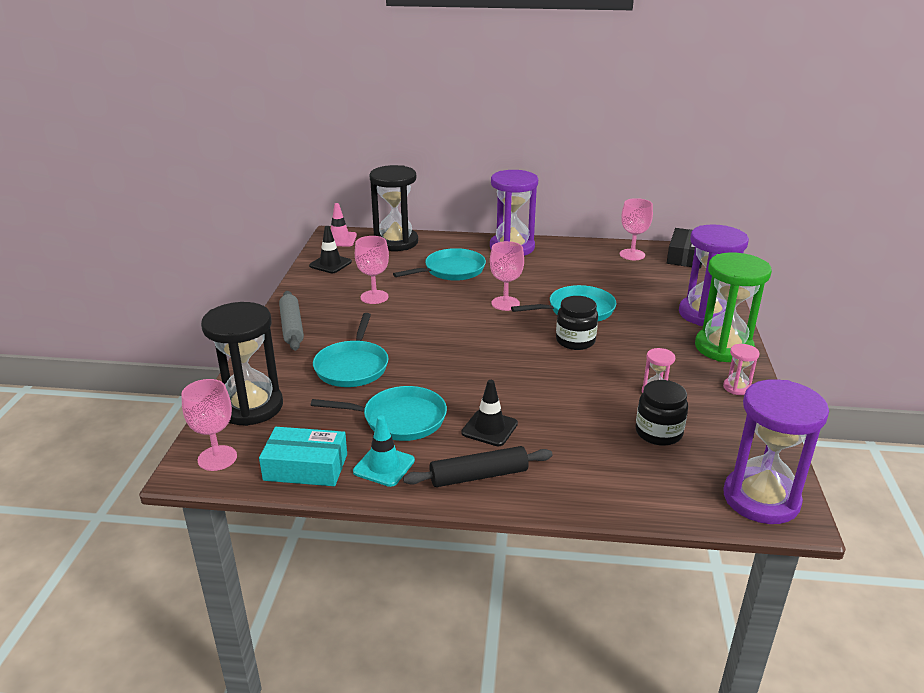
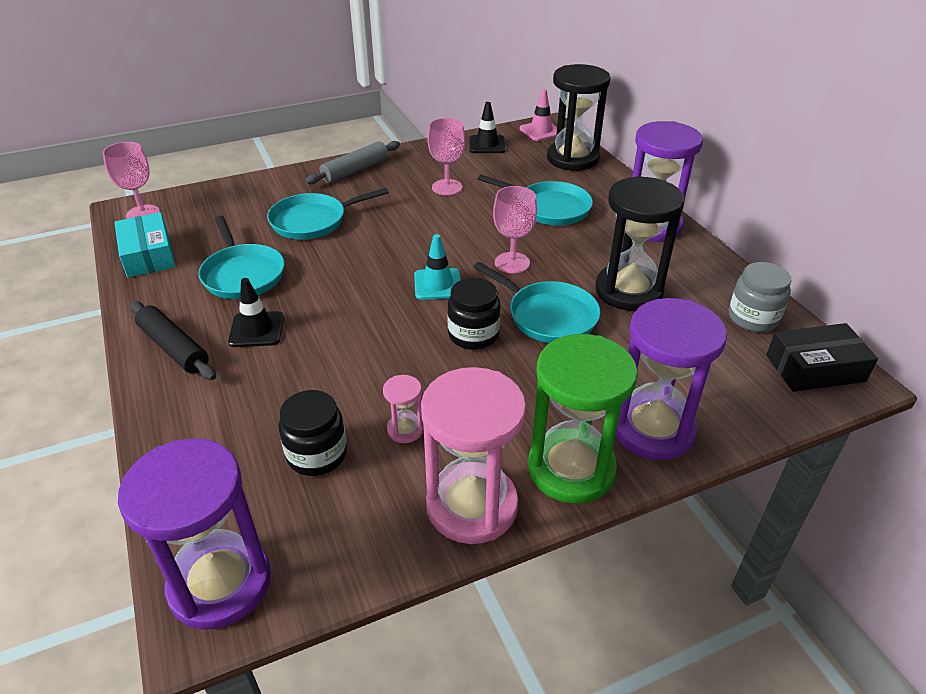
camera: 60 degrees right, 10 degrees up
(251, 407) = (219, 200): black hourglass -> black hourglass (628, 291)
(384, 466) = (166, 291): turquoise traffic cone -> turquoise traffic cone (437, 284)
(632, 255) = (753, 318): pink goblet -> grey jar
(737, 387) = (472, 506): pink hourglass -> pink hourglass, size x2.27

